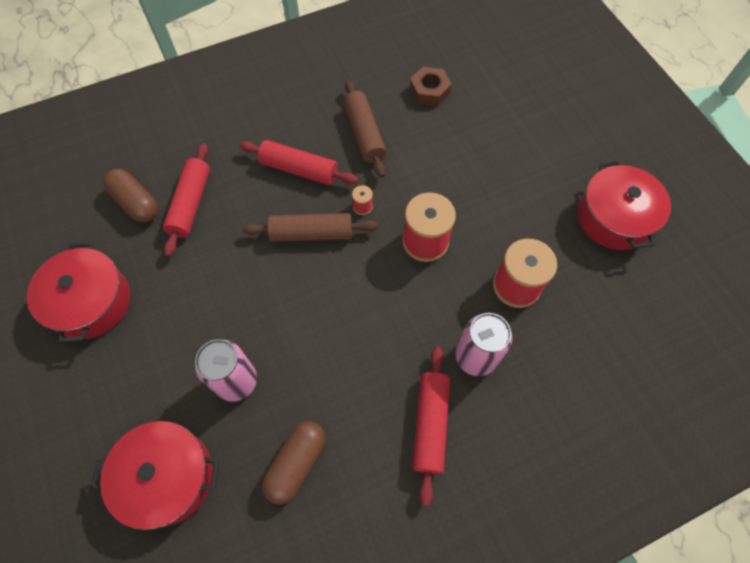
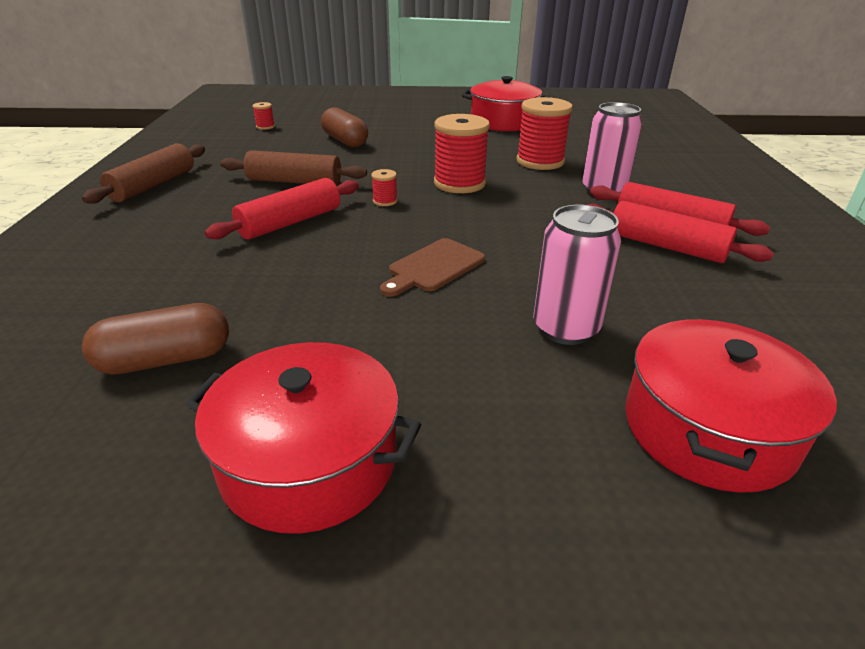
camera: 65 degrees left, 30 degrees down
(191, 204) = (238, 307): red rolling pin -> red rolling pin (666, 246)
(278, 280) = (433, 267): none -> brown cutting board
(296, 463) = (702, 308): brown capsule -> brown capsule (345, 141)
(311, 234) = (389, 234): brown rolling pin -> brown rolling pin (153, 185)
(429, 91) = (289, 147): brown nut -> none
(463, 49) = (265, 127): none -> red spool

